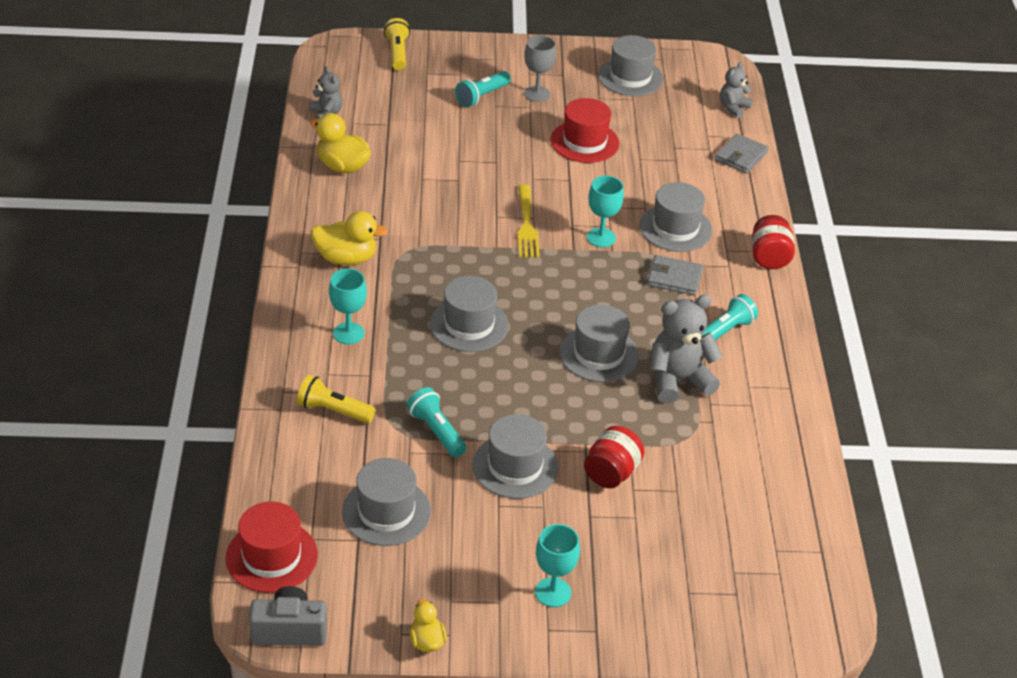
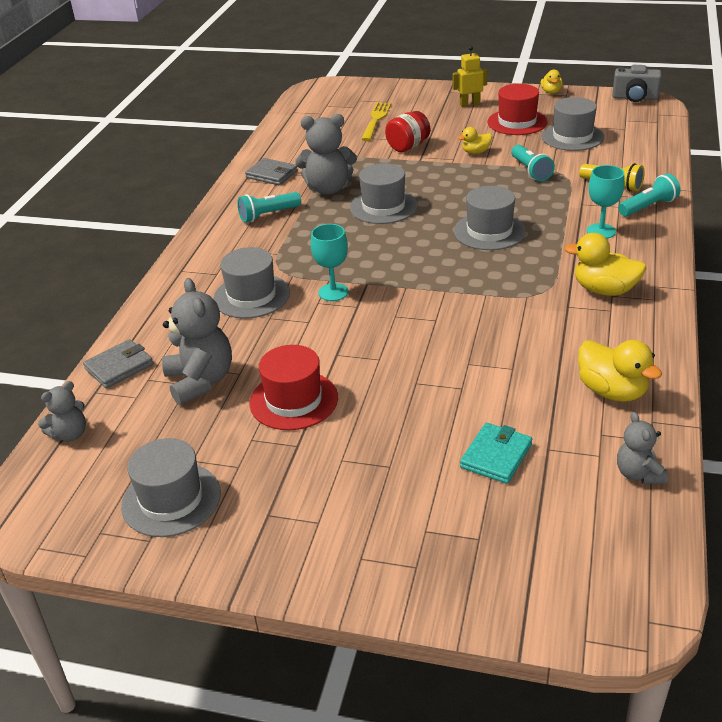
camera: 160 degrees left, 5 degrees down
(271, 556) = (651, 123): red hat -> red hat (517, 122)
(397, 53) = (522, 589): yellow flashlight -> none
(424, 117) = (496, 456): none -> turquoise wallet
(482, 96) = (404, 484): turquoise flashlight -> turquoise flashlight (648, 207)
(515, 466) = (476, 152): grey hat -> yellow duck
(526, 224) = (405, 310): yellow fork -> yellow fork (376, 120)
(537, 94) = (322, 481): grey goblet -> none
(553, 592) = (469, 104): turquoise goblet -> yellow robot
(666, 150) = (200, 381): none -> grey teddy bear
(674, 278) = (283, 254): grey wallet -> grey wallet (272, 174)
(769, 257) = (181, 265): red jar -> none

